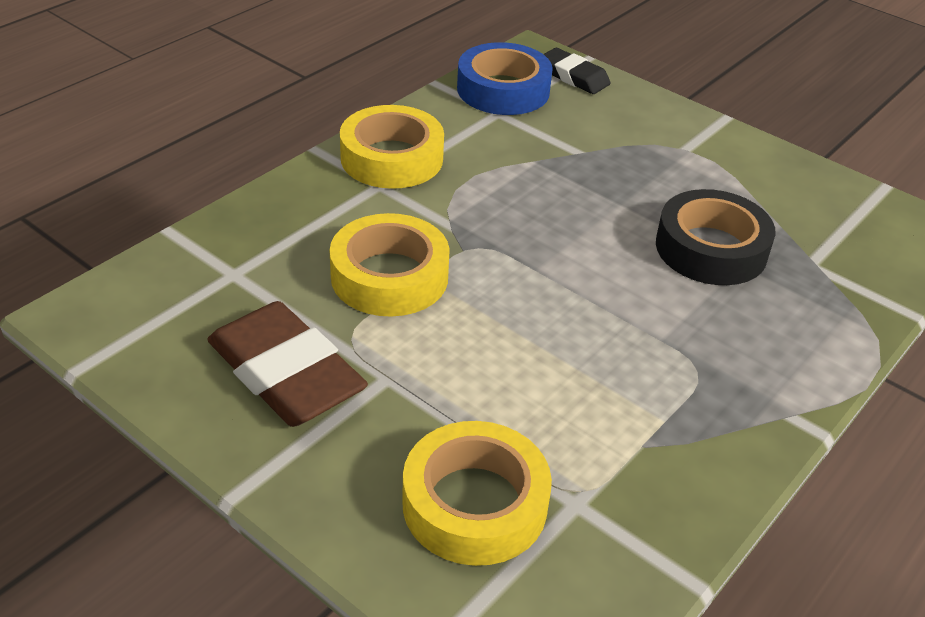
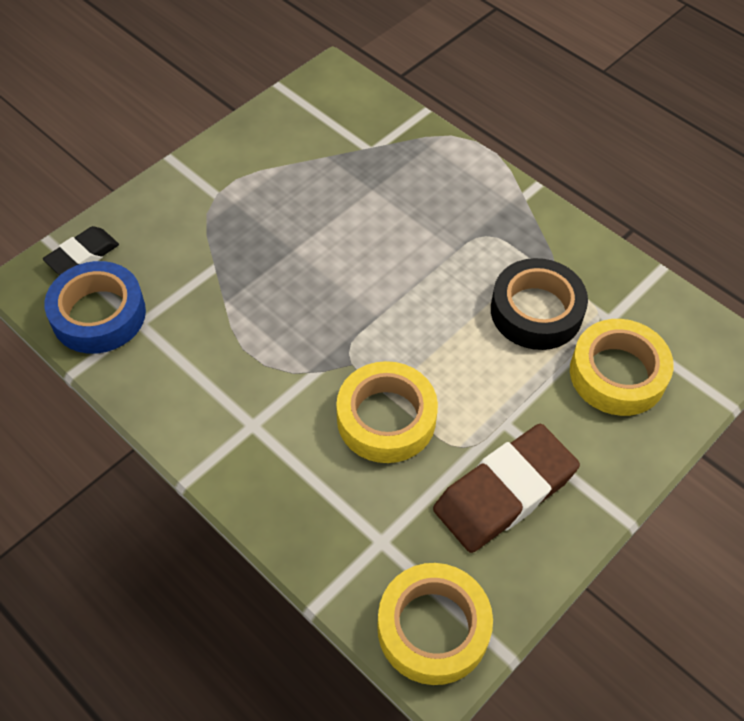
camera: 85 degrees left, 15 degrees up
(391, 158) = (210, 413): yellow tape -> yellow tape (433, 628)
(711, 249) = (353, 203): black tape -> black tape (536, 311)

